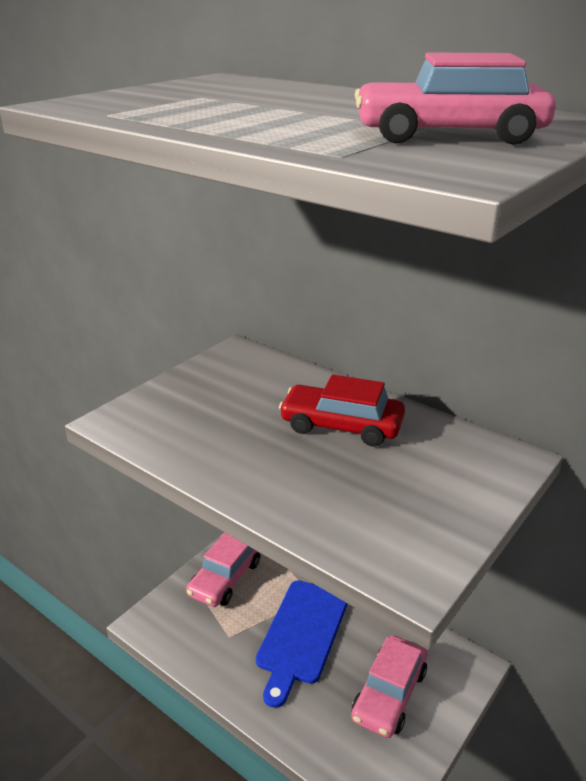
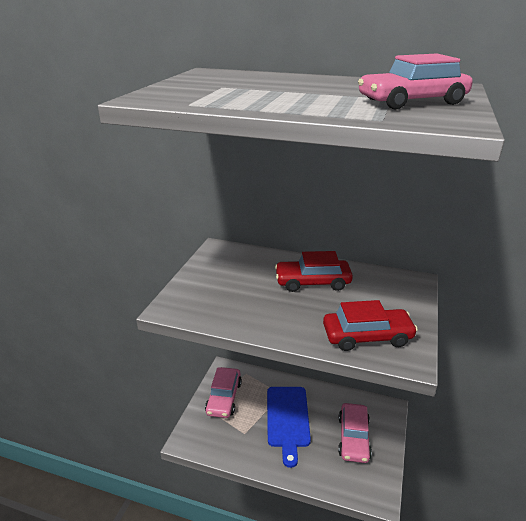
camera: 20 degrees left, 0 degrees up
(368, 526) = (367, 336): none -> red car

